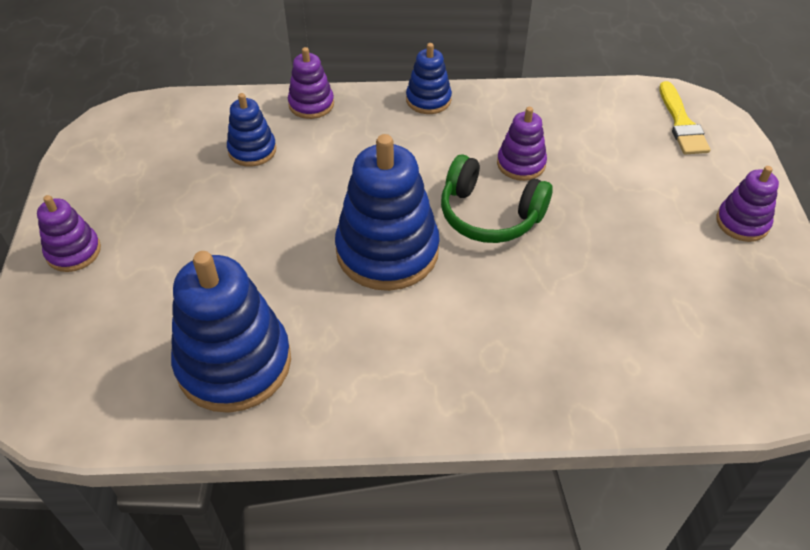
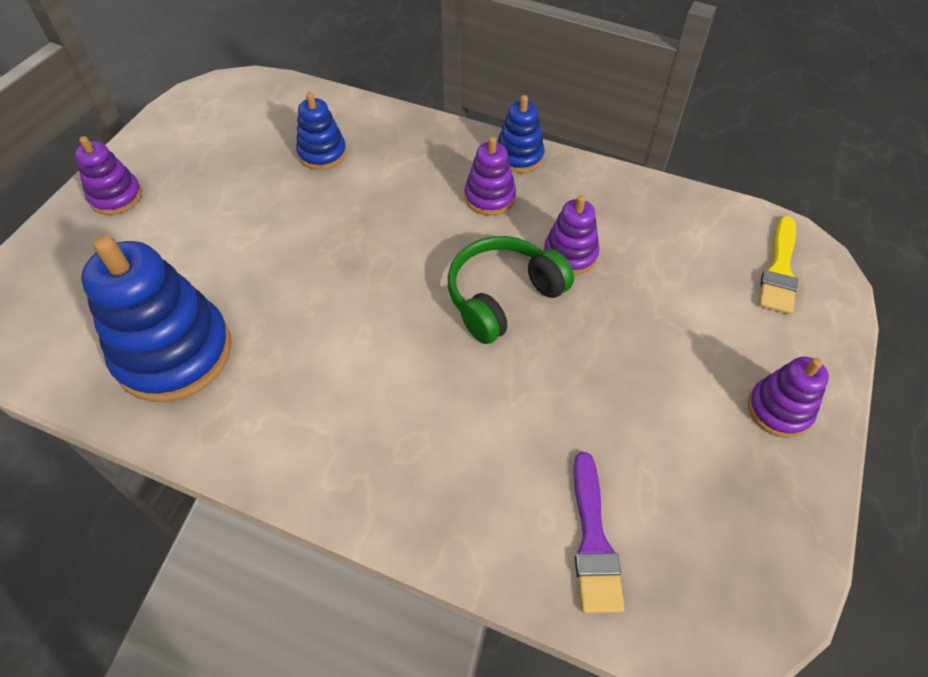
camera: 25 degrees right, 5 degrees up
(311, 104) = (404, 125): purple stacking toy -> purple stacking toy (490, 197)
(387, 251) = (379, 297): blue stacking toy -> none
(489, 215) = (503, 297): green headphones -> green headphones turned 90 degrees clockwise
(674, 365) = (593, 541): none -> purple brush

